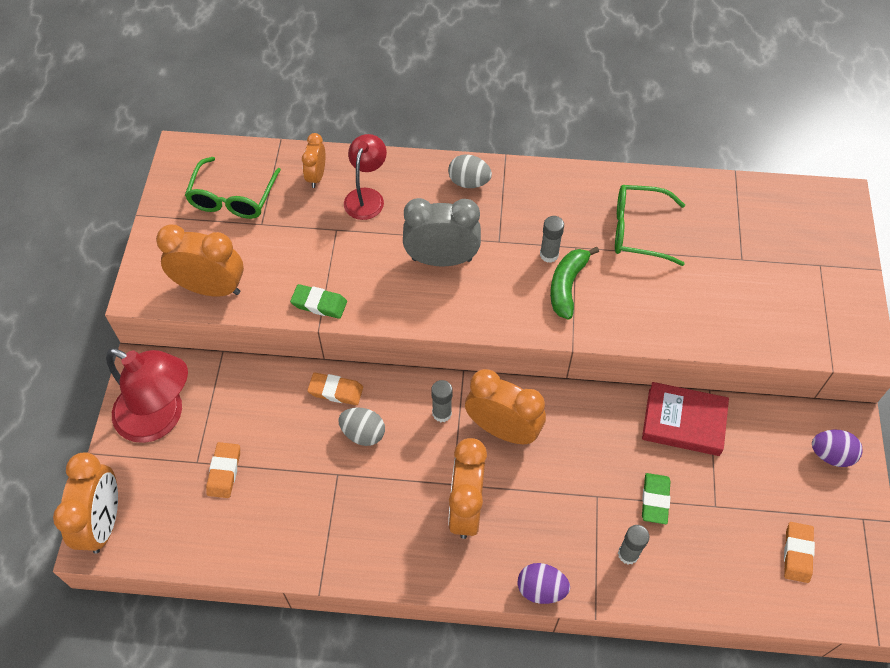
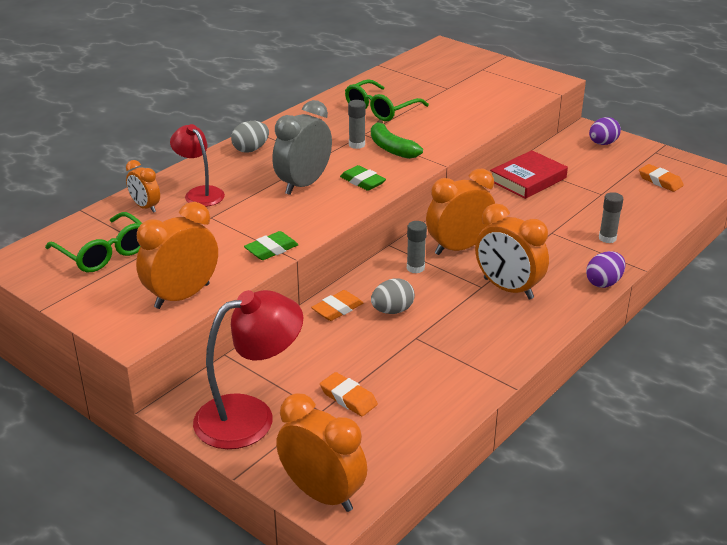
camera: 55 degrees left, 25 degrees down
(655, 500) = (576, 212): green eraser -> green eraser (362, 181)

